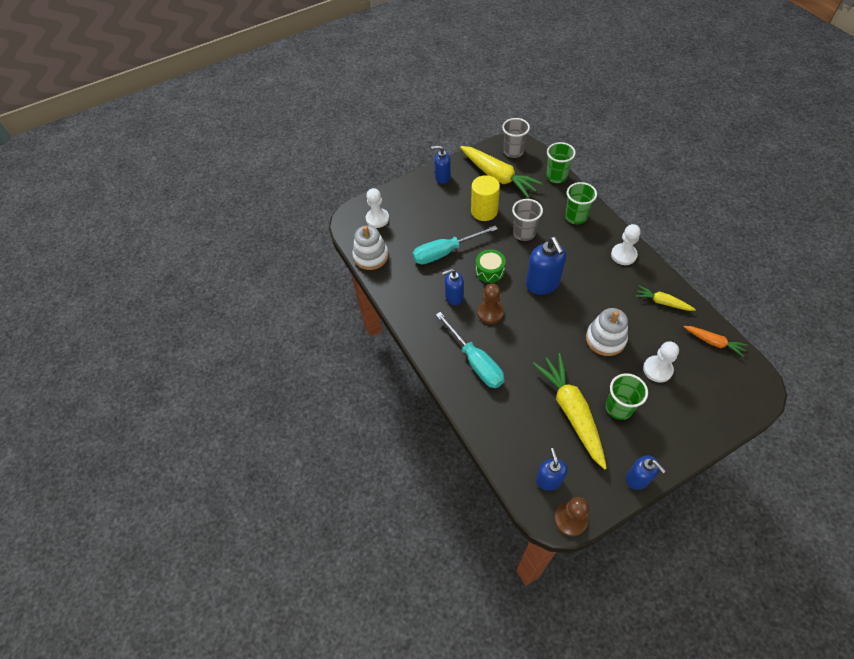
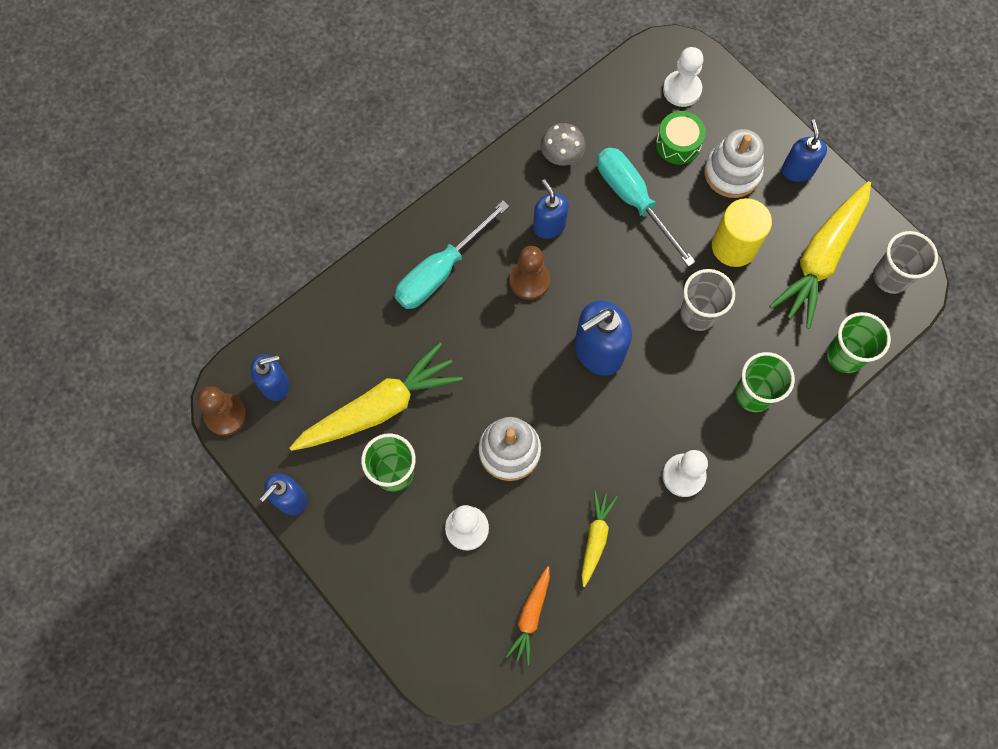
camera: 75 degrees right, 15 degrees up
(371, 256) = (604, 96): white stacking toy -> white stacking toy (732, 172)
(406, 284) = (561, 156): none -> grey mushroom
(489, 271) = (609, 270): green drum -> green drum (678, 144)

